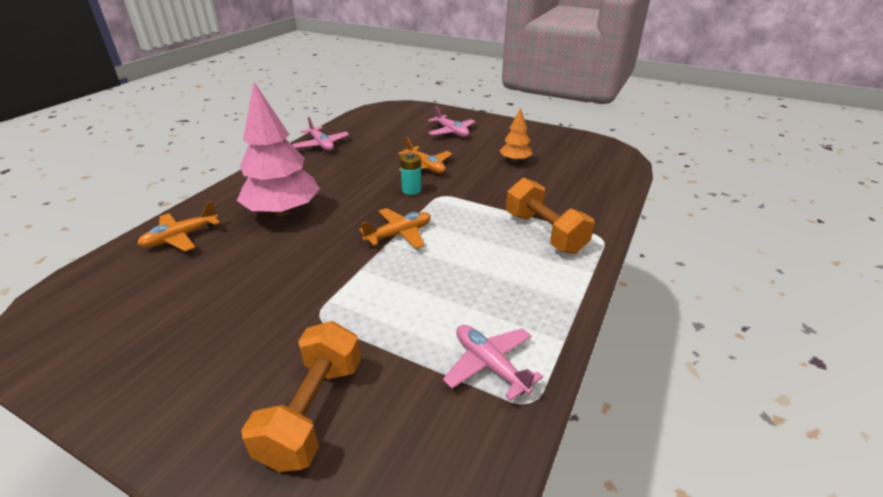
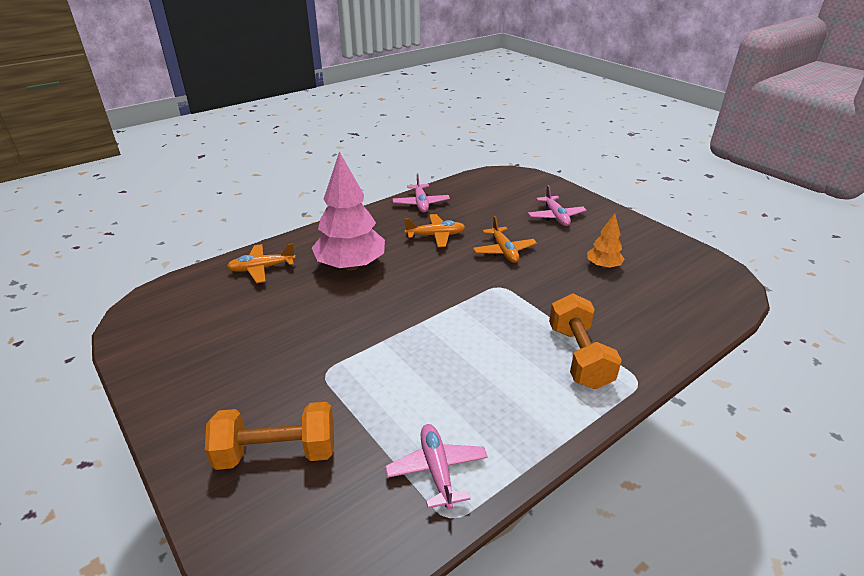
camera: 25 degrees right, 0 degrees up
(313, 411) = (277, 453): orange dumbbell -> orange dumbbell turned 45 degrees clockwise
(399, 234) = (435, 317): orange plane -> orange plane (436, 235)
(411, 190) = (475, 273): turquoise battery -> none

